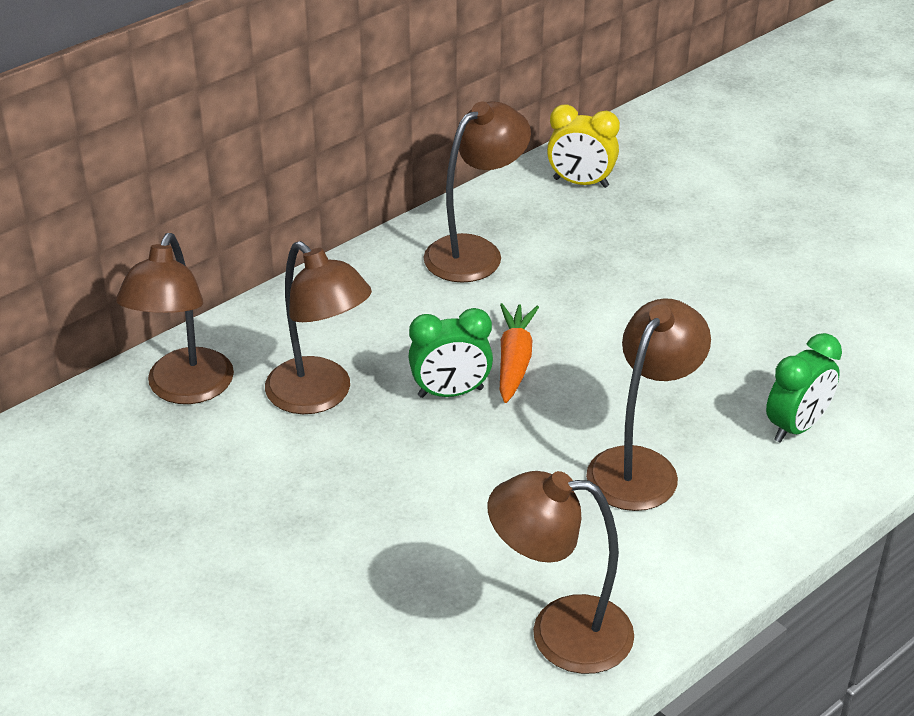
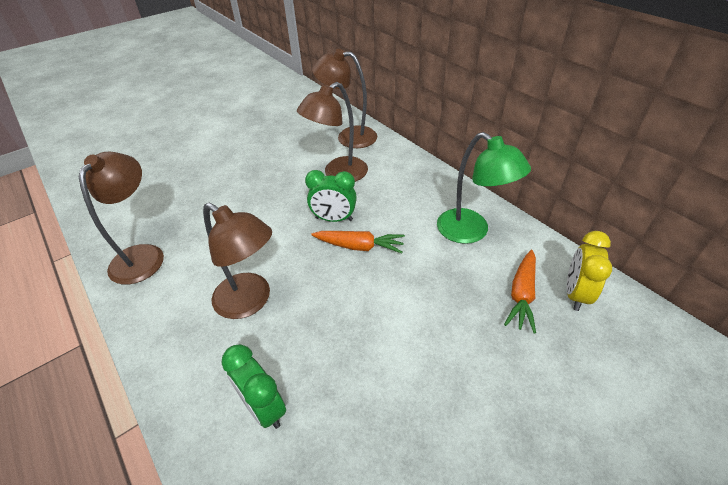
camera: 95 degrees right, 5 degrees up
(450, 393) = (334, 219): green clock -> green clock turned 75 degrees counterclockwise
(475, 252) = (471, 232): brown lamp -> green lamp
(588, 221) = (521, 295): none -> orange carrot

